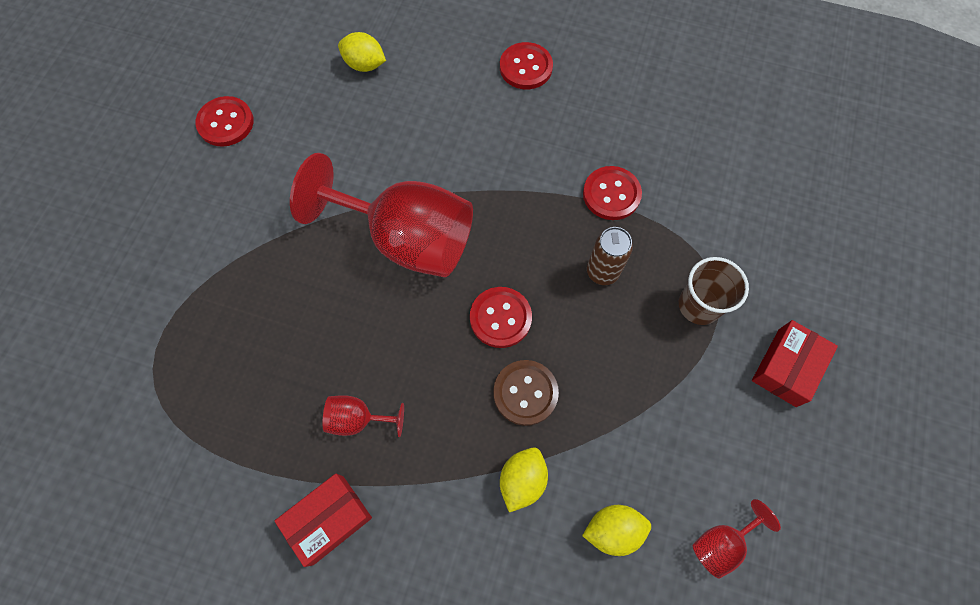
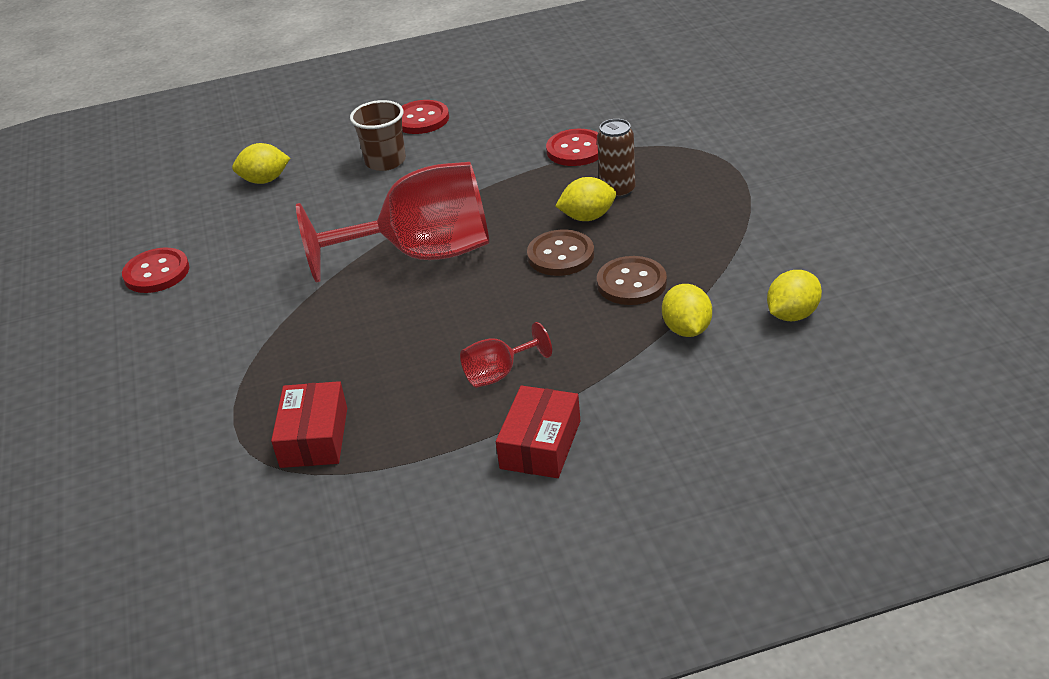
camera: 30 degrees left, 30 degrees down
(500, 318) = (560, 255): red button -> brown button
(555, 287) = (587, 217): none -> yellow lemon
(699, 305) = (716, 171): brown cup -> brown cup (385, 161)
(721, 543) = (882, 276): red goblet -> none
(787, 367) = (819, 168): red box -> red box (314, 437)

